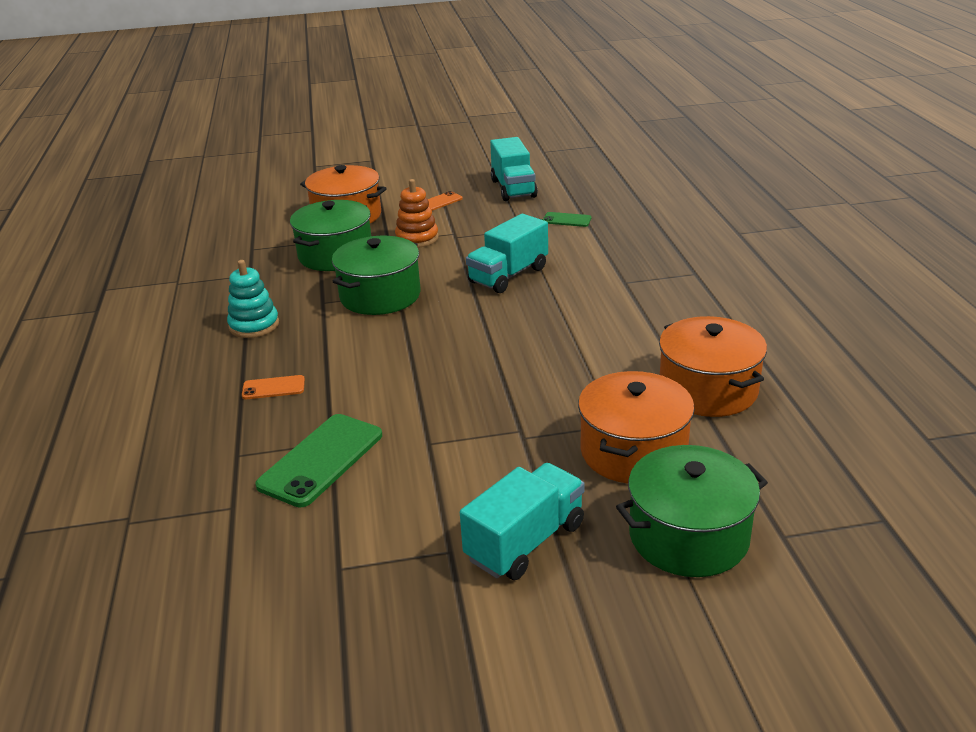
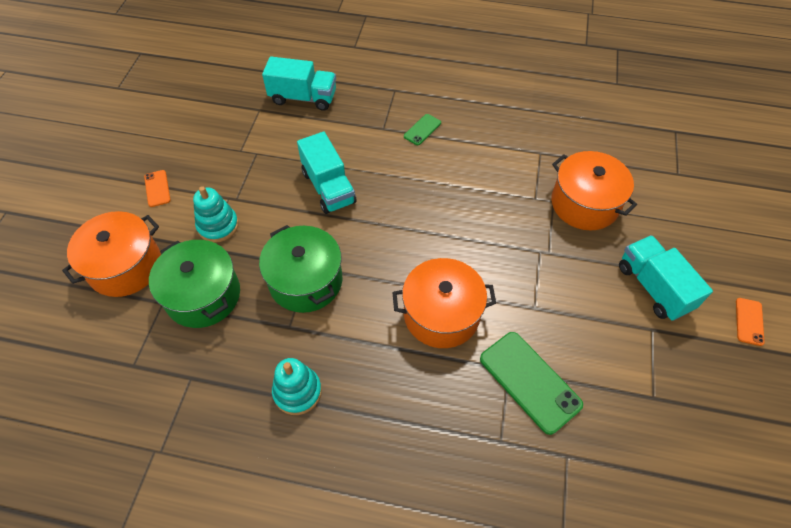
camera: 70 degrees left, 25 degrees up
(273, 388) = (414, 395): orange phone -> orange phone (749, 321)
(417, 238) = (218, 226): orange stacking toy -> turquoise stacking toy
(513, 188) = (175, 132): turquoise truck -> turquoise truck (303, 98)
(566, 220) = (262, 121): green phone -> green phone (422, 129)
(688, 536) = (668, 211): green pot -> none
(708, 389) = (535, 144): orange pot -> orange pot (441, 314)

